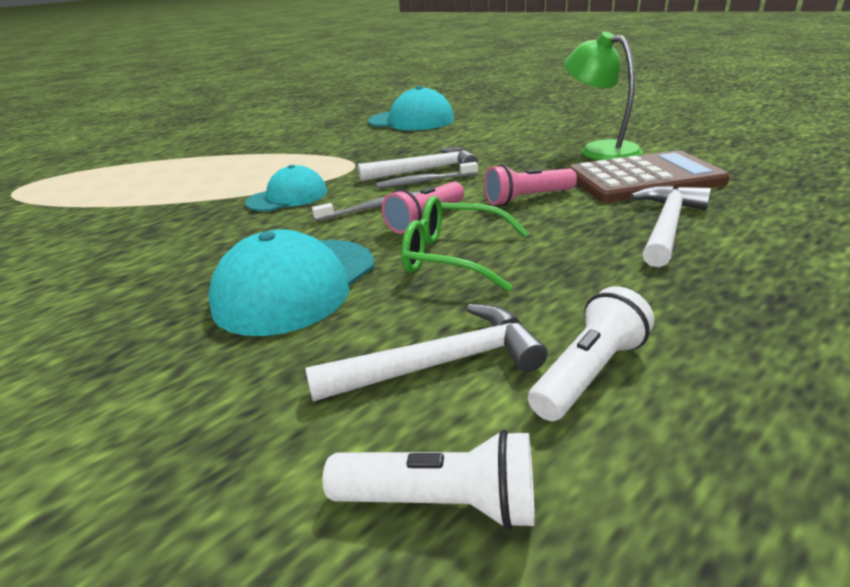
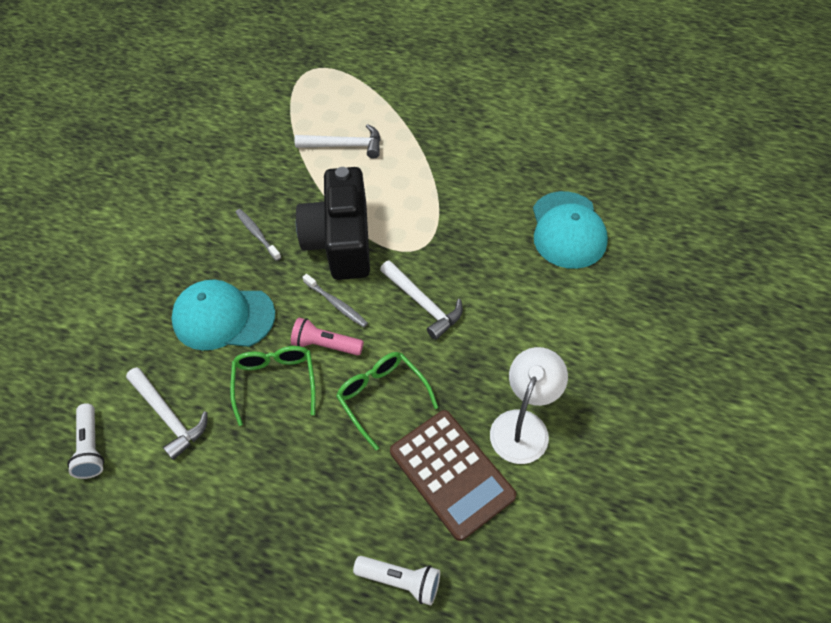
camera: 65 degrees right, 25 degrees up
(288, 197) = (341, 241): turquoise cap -> black camera
(425, 181) = (397, 315): grey toothbrush -> grey toothbrush (257, 234)
(527, 198) = (382, 397): pink flashlight -> green glasses
(589, 372) = (175, 481): white flashlight -> white flashlight (401, 581)
(599, 150) = (524, 425): green lamp -> white lamp
(666, 226) = (355, 500): white hammer -> white hammer (345, 146)

